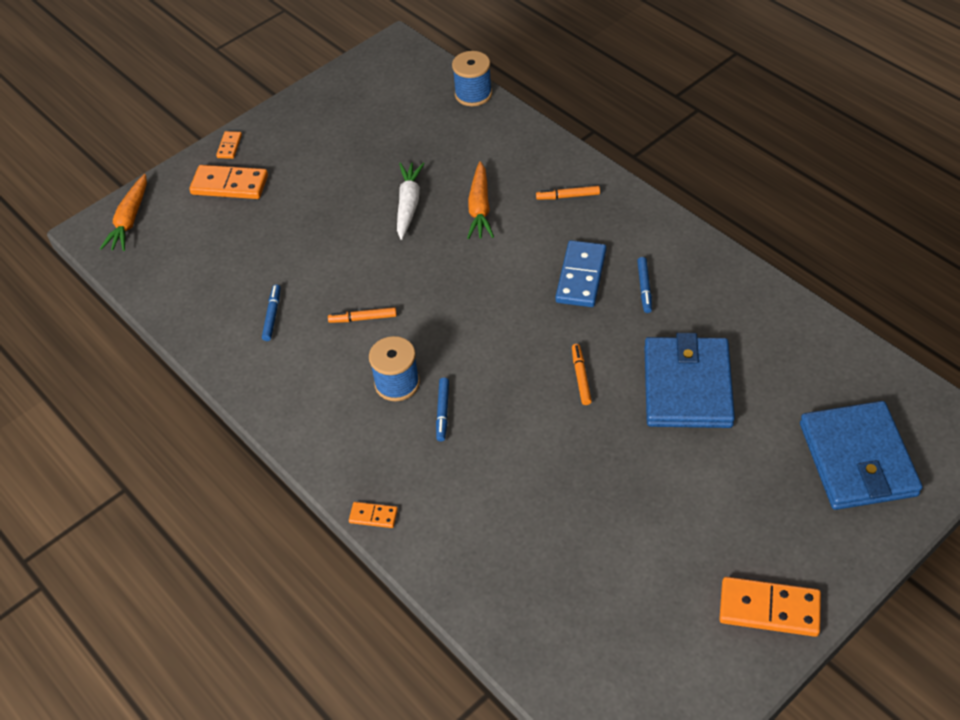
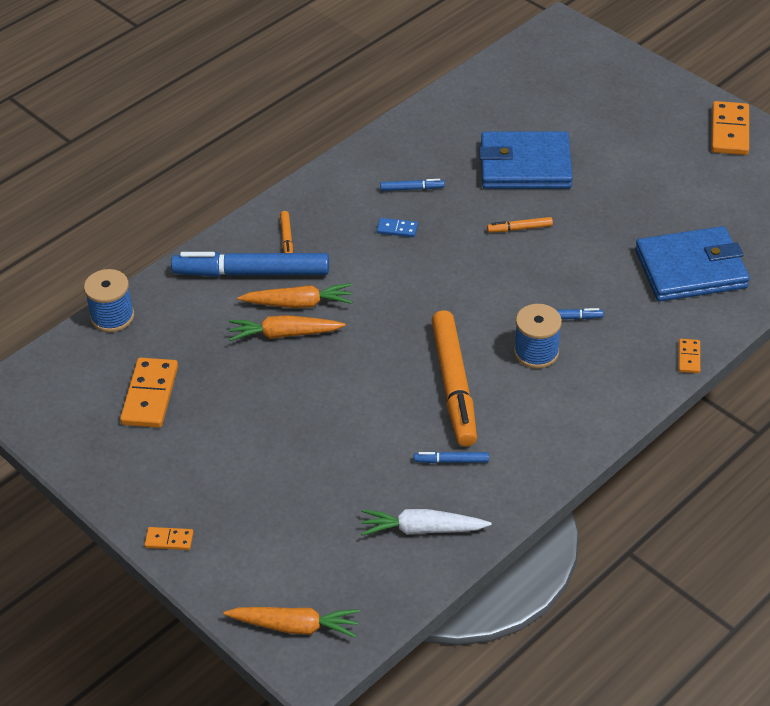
camera: 95 degrees left, 5 degrees down
(230, 185) = (240, 529): orange domino -> orange domino (150, 395)
(363, 318) = (454, 385): orange marker -> orange marker, size x2.33
(408, 205) = (289, 361): white carrot -> white carrot (422, 529)
(441, 200) = (284, 334): none -> orange carrot
(522, 175) = (251, 273): none -> blue marker
(581, 276) = (397, 229): blue domino -> blue domino, size x0.51
(857, 459) = (589, 81): blue wallet -> blue wallet (690, 269)

